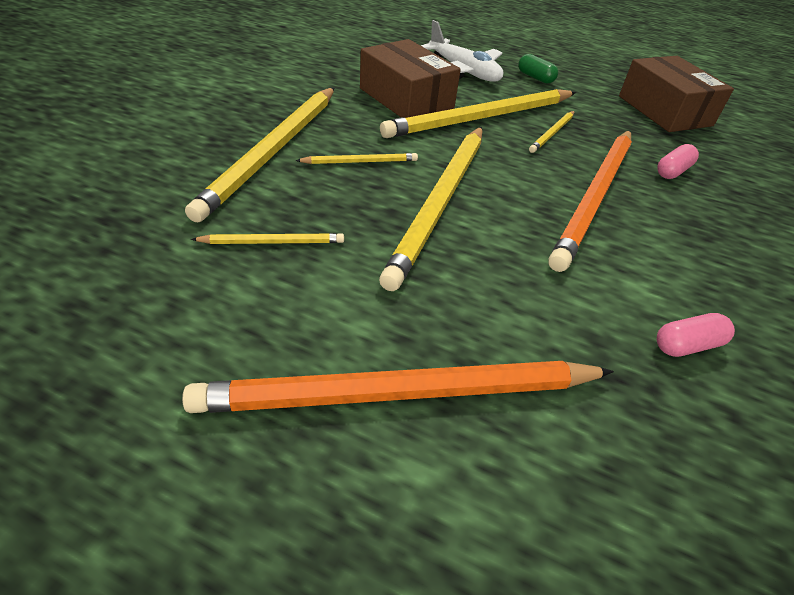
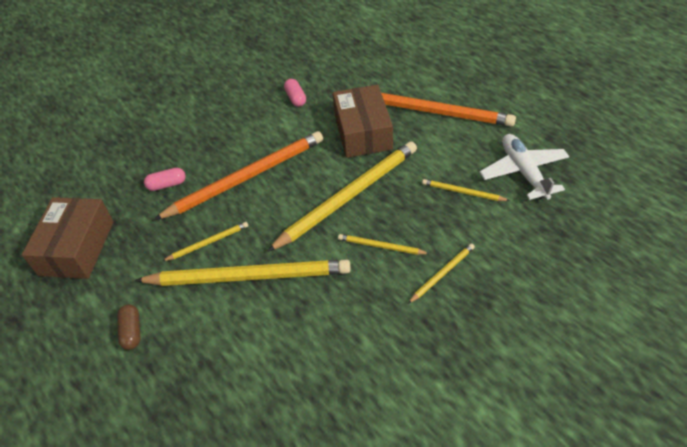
camera: 145 degrees left, 5 degrees up
(273, 152) = (442, 273): yellow pencil -> yellow pencil, size x0.45
(406, 98) = (293, 324): brown box -> brown box (363, 132)
(463, 71) = (196, 364): white plane -> white plane (524, 172)
(535, 78) = (132, 331): green capsule -> brown capsule
(687, 345) = (296, 98): pink capsule -> pink capsule turned 60 degrees clockwise

